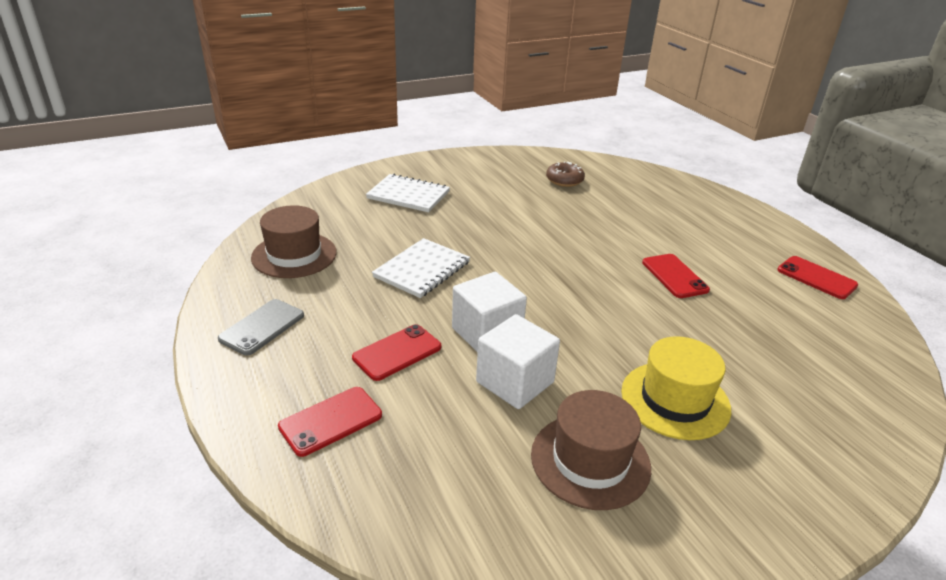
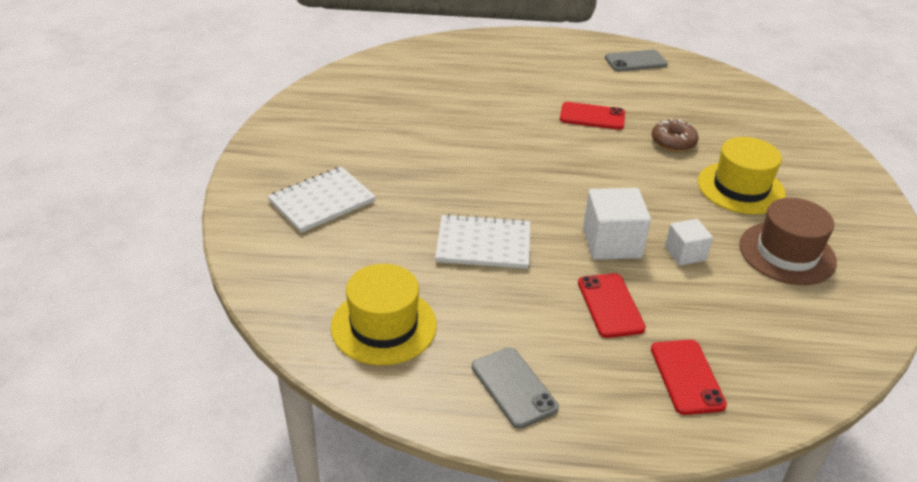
camera: 60 degrees left, 5 degrees up
(294, 255) = (384, 326): brown hat -> yellow hat
(422, 269) = (483, 244): white notebook -> white notebook turned 60 degrees counterclockwise
(515, 382) = (685, 253): white cube -> white cube, size x0.60
(564, 180) = (387, 97): brown donut -> brown donut (673, 142)
(816, 278) = (635, 61): red phone -> grey phone

